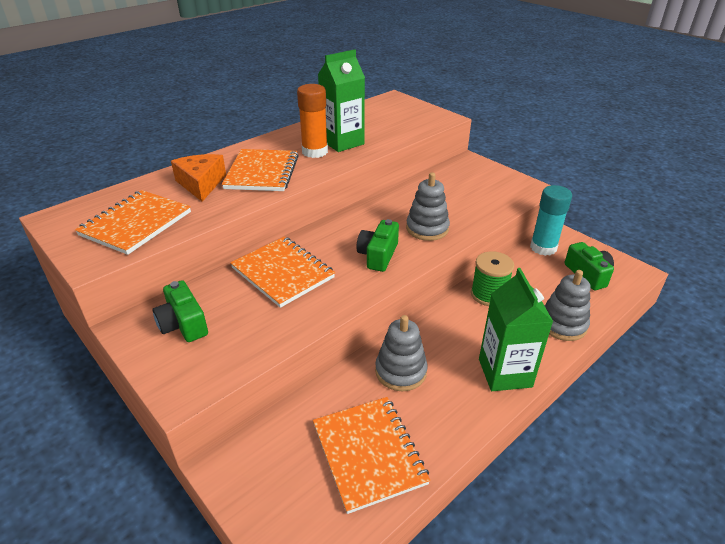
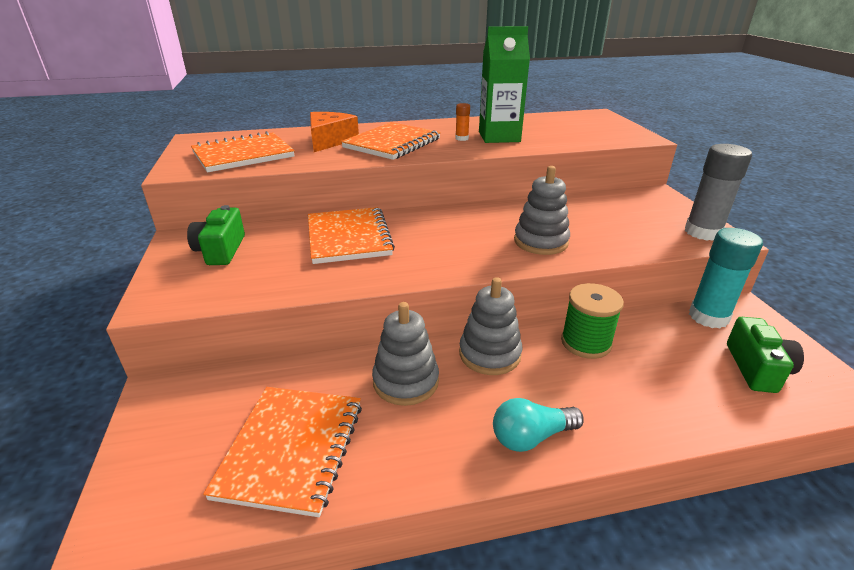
camera: 30 degrees right, 5 degrees down
(315, 152) = (461, 138): orange glue stick -> orange glue stick, size x0.46
(378, 255) = (459, 250): green camera -> none
(505, 373) = (531, 437): green carton -> turquoise light bulb
(518, 187) = (702, 232): none -> grey glue stick
(562, 324) = (666, 413): grey stacking toy -> grey stacking toy (489, 354)

